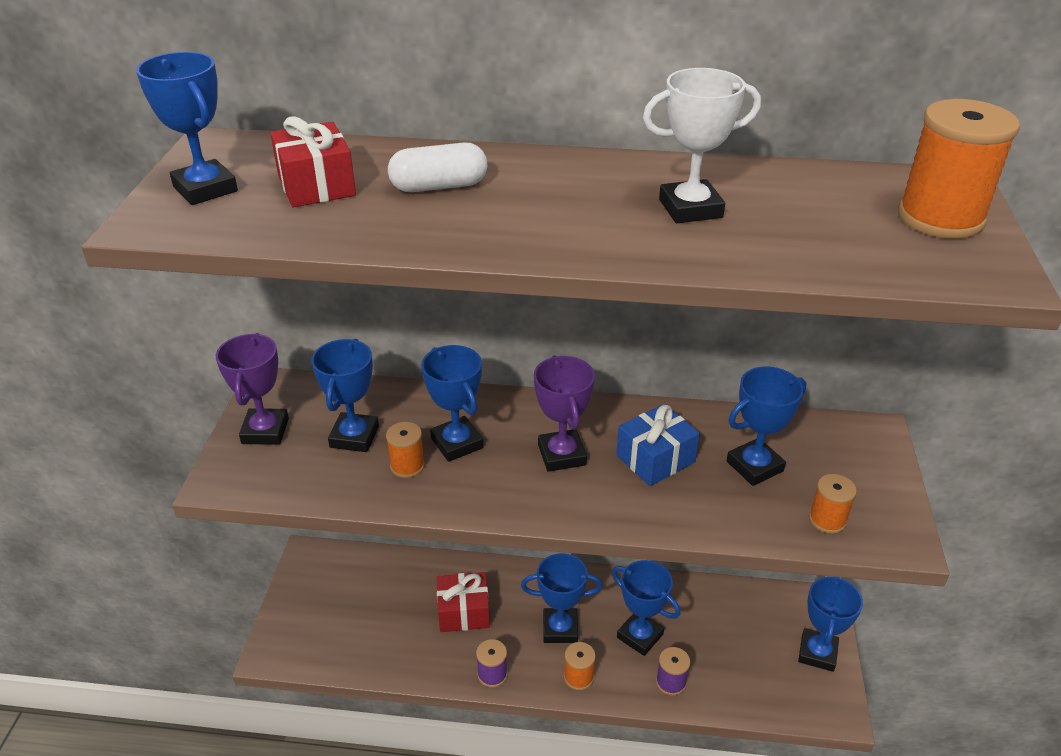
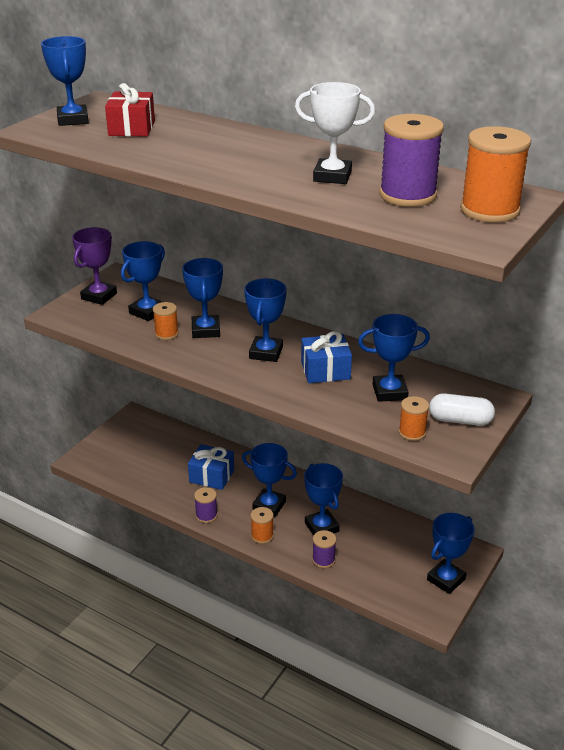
camera: 25 degrees right, 5 degrees down
(439, 186) = (198, 140): white capsule -> white capsule (460, 420)
(463, 612) = (211, 476): red gift -> blue gift
(562, 455) = (266, 353): purple trophy -> blue trophy
(819, 218) = (407, 195): none -> purple spool

